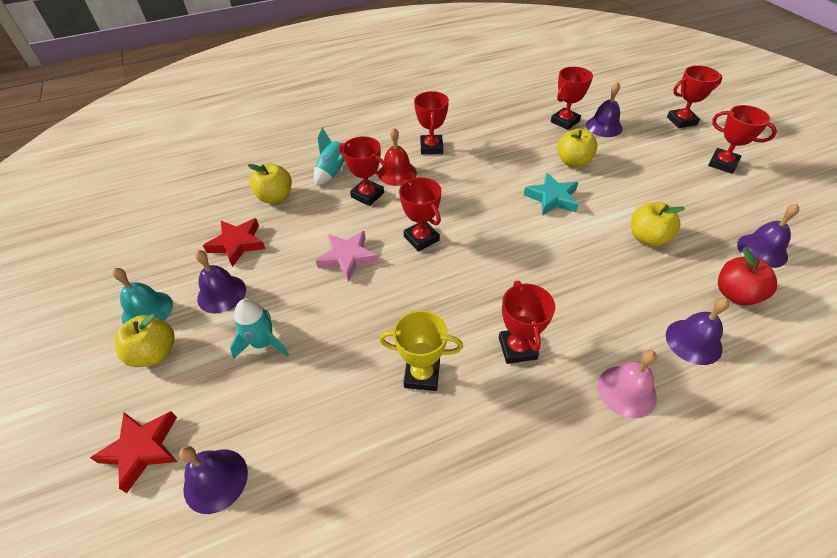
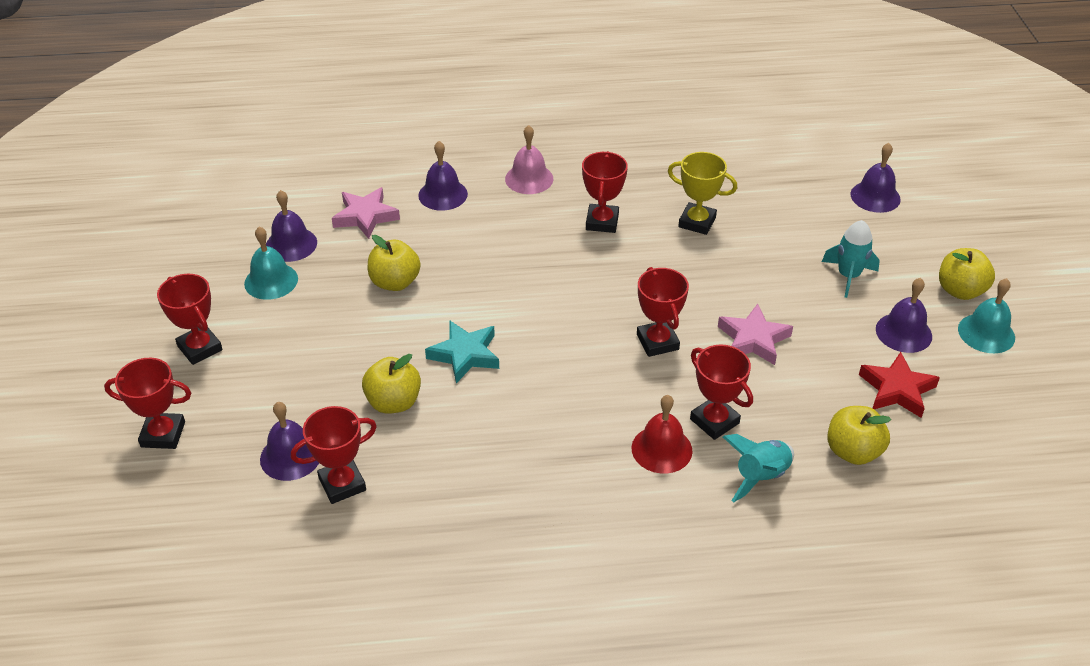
camera: 165 degrees left, 5 degrees down
(142, 449) = (943, 225): red star -> none
(431, 147) = (591, 486): red trophy -> none
(735, 294) = (365, 216): red apple -> pink star
(737, 216) = (271, 281): none -> turquoise bell

